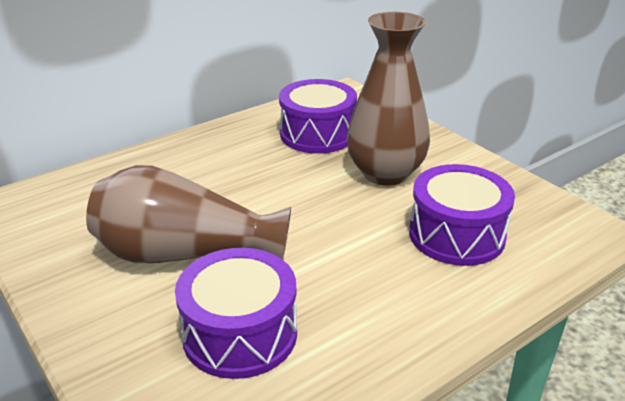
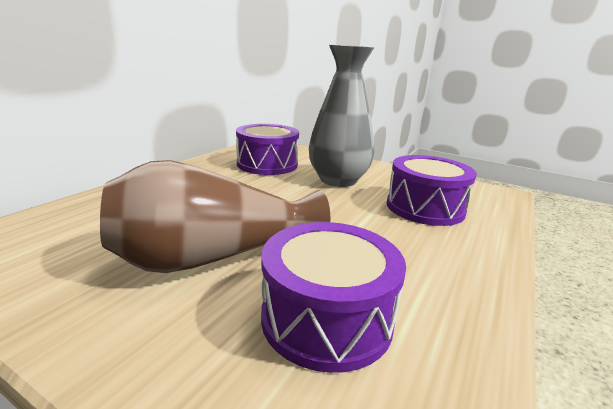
camera: 25 degrees left, 10 degrees down
(385, 173) = (338, 180): brown vase -> grey vase

